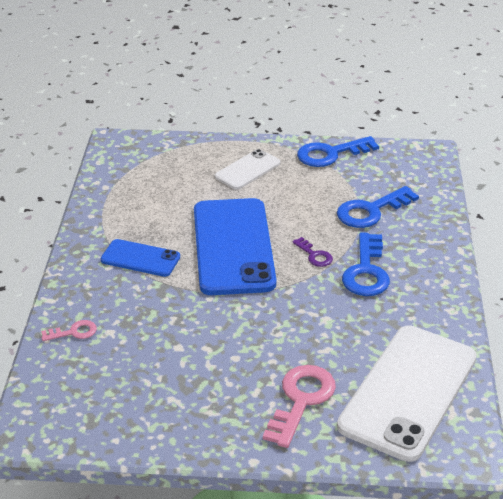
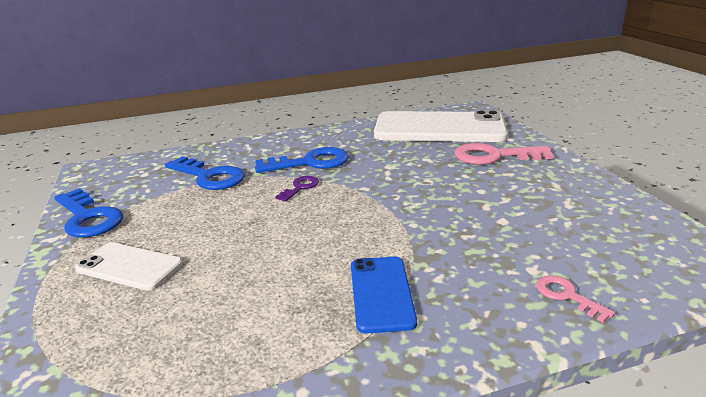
camera: 110 degrees left, 10 degrees down
(233, 246) = (312, 233): blue phone -> none

